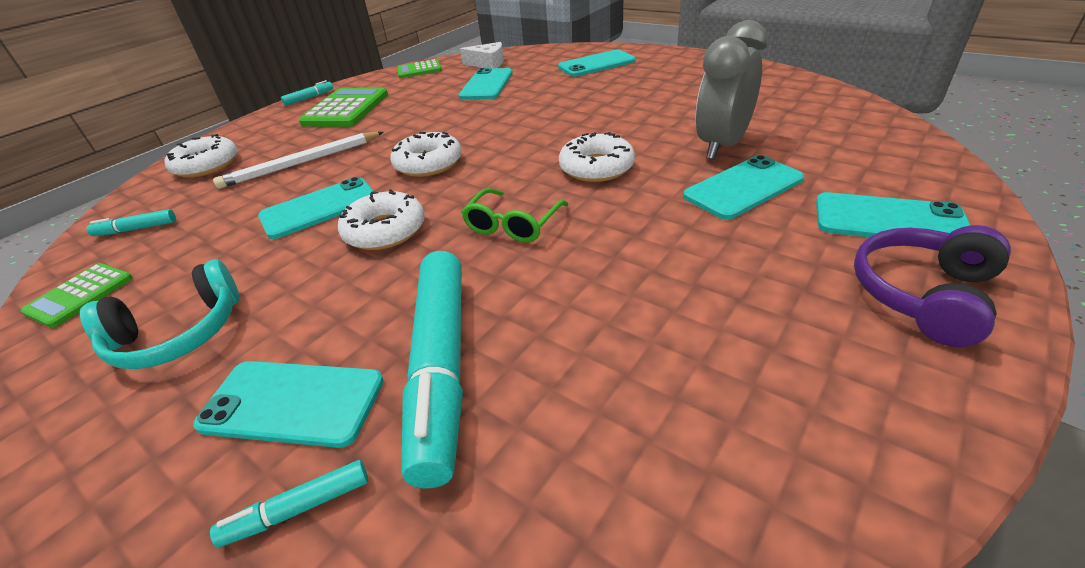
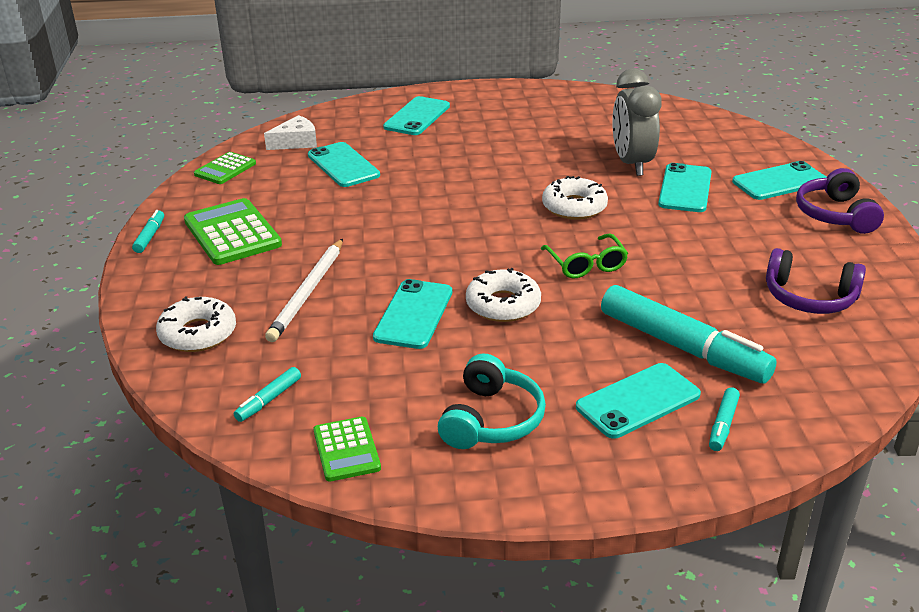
camera: 45 degrees left, 5 degrees down
(428, 163) = (436, 249): white donut -> none
(700, 396) = (809, 298): none -> purple headphones

